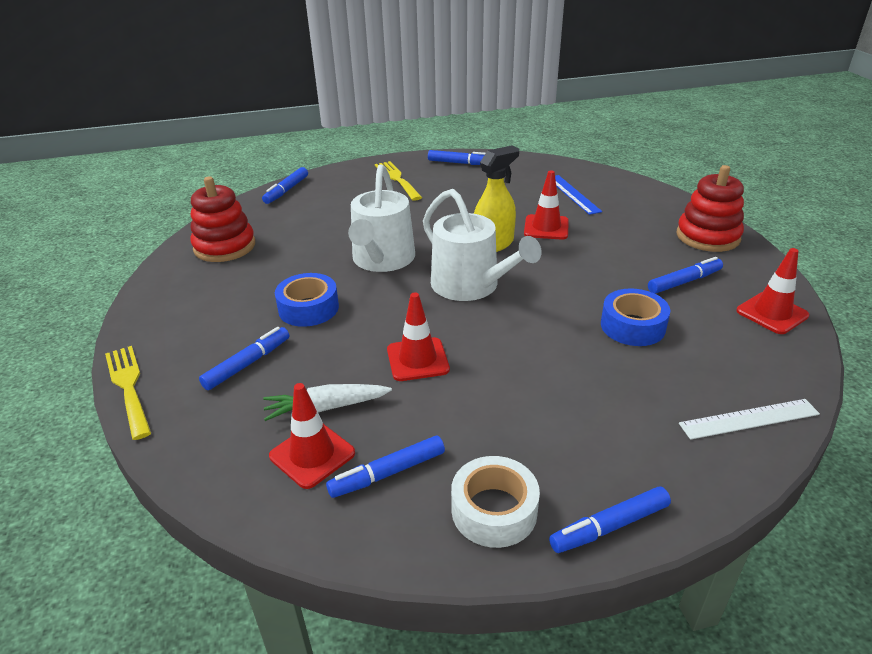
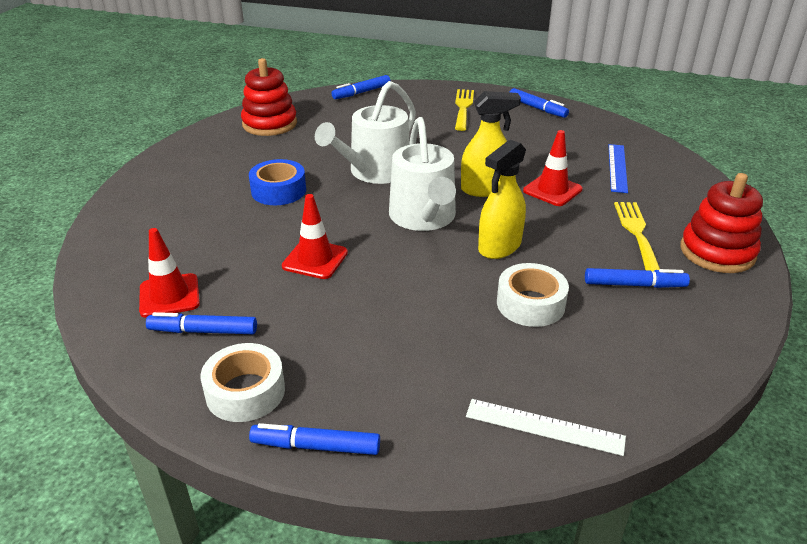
camera: 30 degrees right, 0 degrees up
(128, 387) = (109, 203): yellow fork -> yellow fork (636, 233)
(248, 364) = (195, 216): blue marker -> none
(326, 407) = (213, 267): white carrot -> none
(558, 288) = (499, 246): none -> yellow spray bottle
(632, 326) = (530, 304): blue tape -> white tape
(772, 313) = (695, 348): red traffic cone -> none

